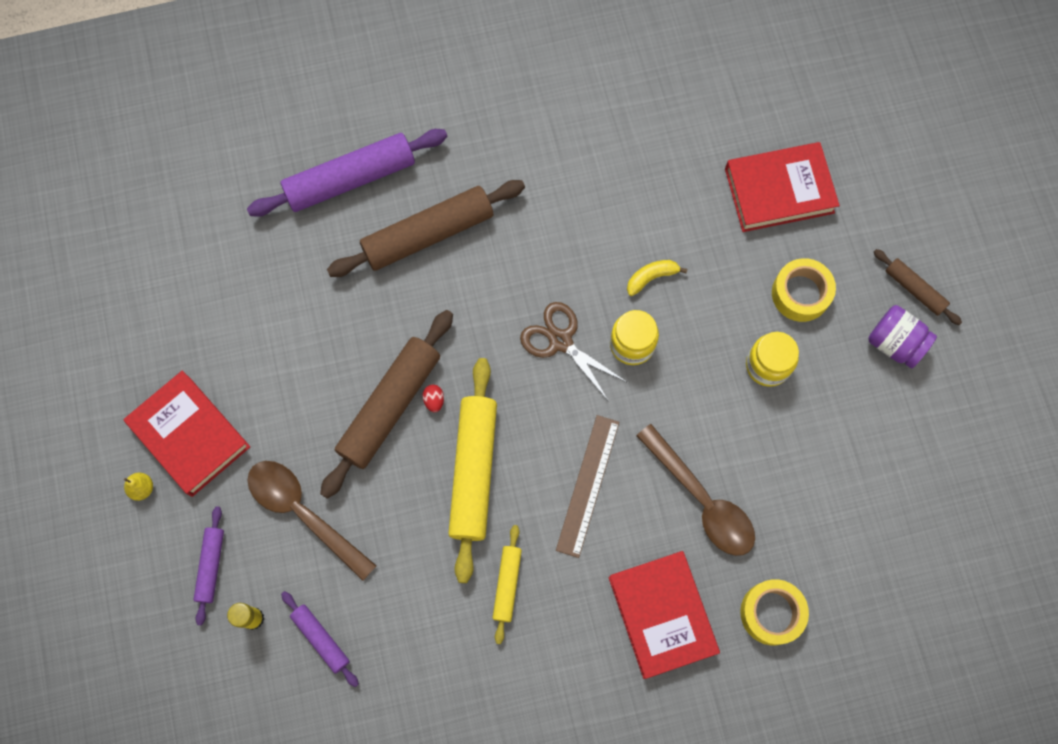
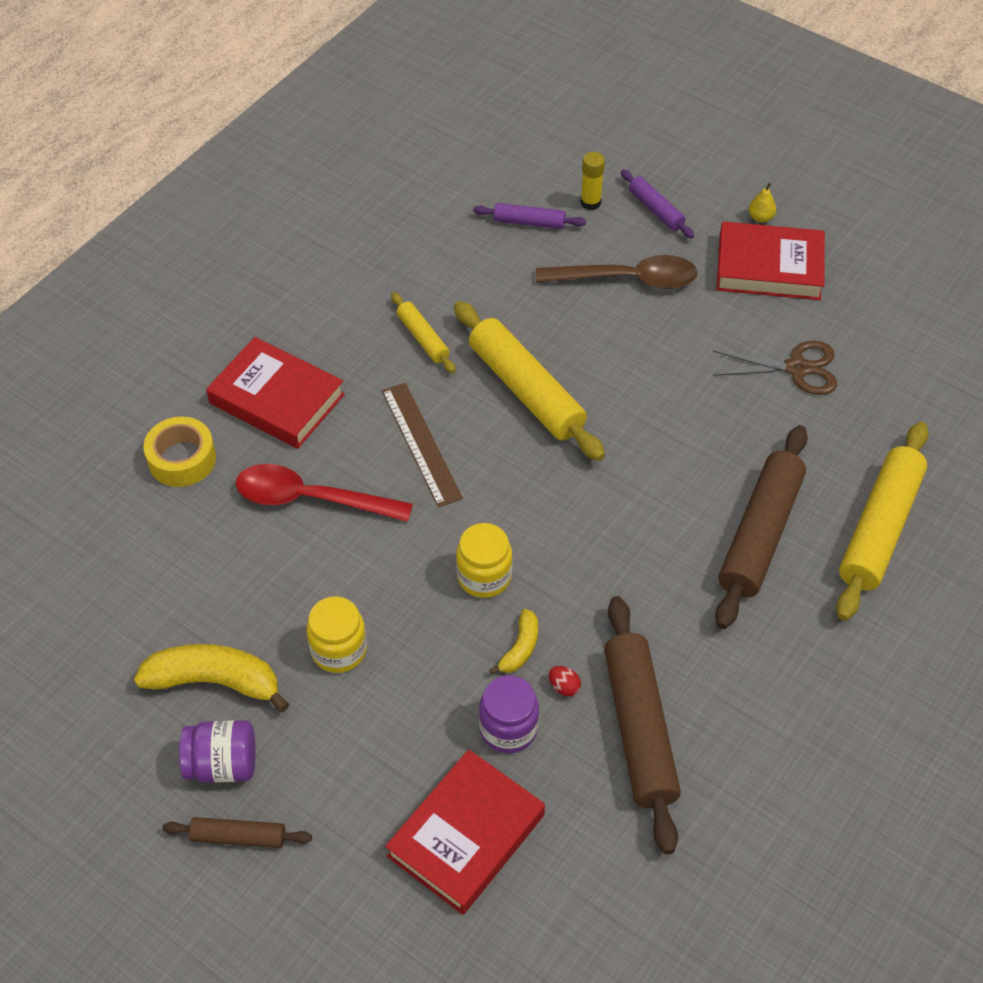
camera: 140 degrees right, 20 degrees down
(350, 179) = (880, 528): purple rolling pin -> yellow rolling pin
(389, 406) = (642, 387): brown rolling pin -> brown rolling pin (640, 729)
(434, 400) = (611, 415): red egg -> red egg (564, 687)
(560, 341) = (551, 533): brown scissors -> brown scissors (797, 368)
(701, 499) = (311, 499): brown spoon -> red spoon
(702, 233) = (508, 728): none -> purple jar
(800, 293) = (358, 742): yellow tape -> none
(864, 405) = (214, 681): none -> yellow banana

